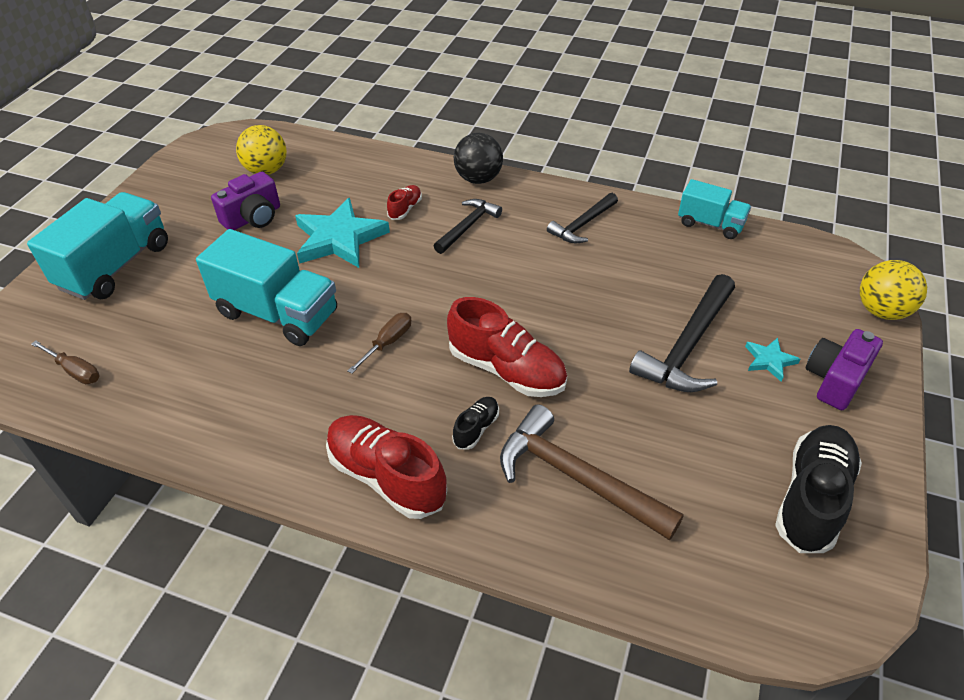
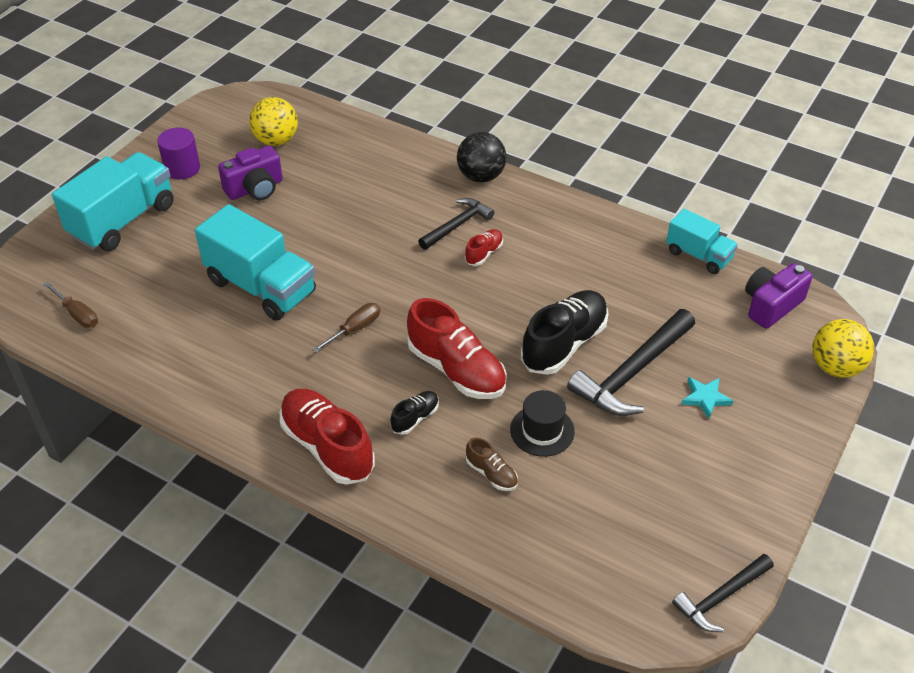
camera: 10 degrees right, 0 degrees up
(173, 207) = (182, 168): none -> purple cylinder
(339, 238) = (332, 221): turquoise star -> none
(405, 209) = (401, 199): red shoe -> red shoe (484, 253)
(576, 478) = (491, 474): brown hammer -> brown shoe
(582, 225) = (570, 239): black hammer -> black hammer (721, 597)
(615, 421) = (542, 430): none -> black hat
(812, 498) = (695, 525): black shoe -> black shoe (564, 344)
(835, 380) = (761, 425): purple camera -> purple camera (771, 305)

